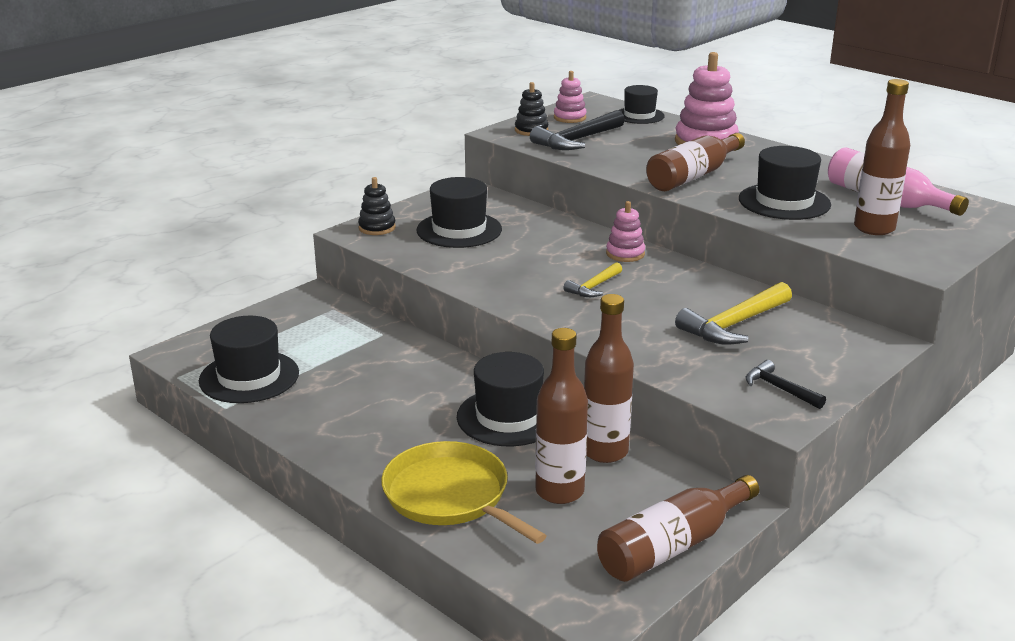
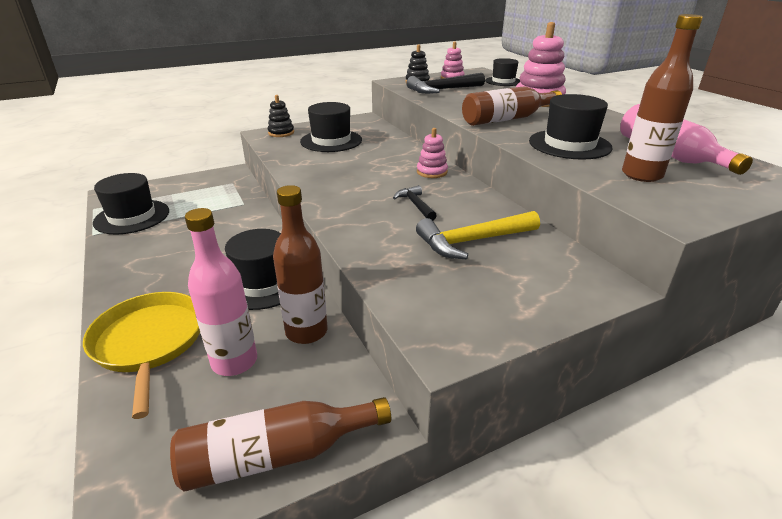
camera: 20 degrees right, 5 degrees up
(559, 491) = (234, 361): brown bottle -> pink bottle
(594, 287) = (384, 191): yellow hammer -> none
(779, 389) = (466, 312): black hammer -> black hammer (415, 205)

